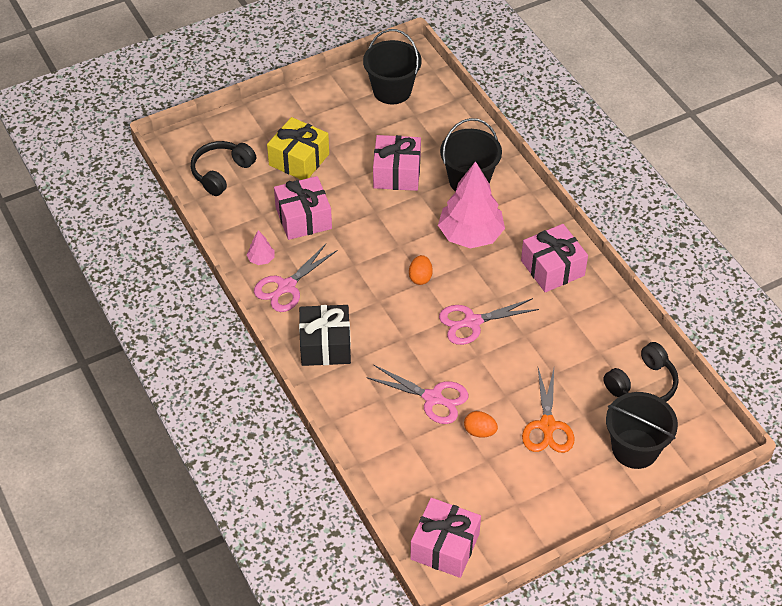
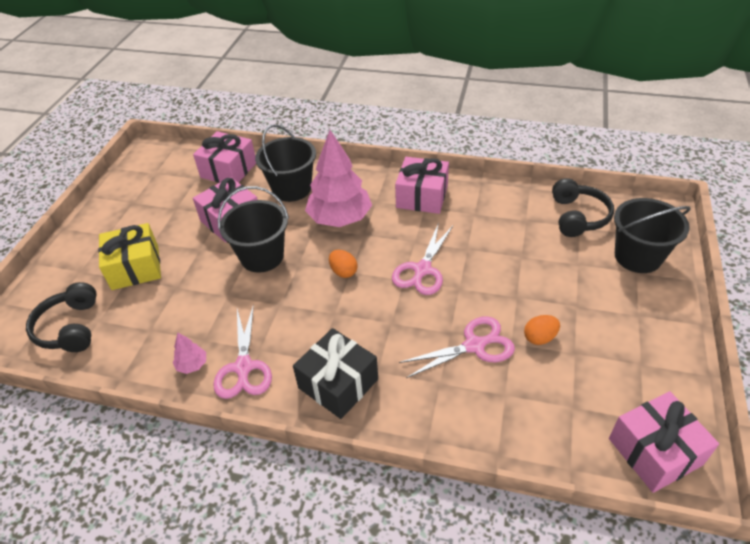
camera: 45 degrees left, 5 degrees down
(303, 218) = (192, 304): pink gift -> pink gift (229, 170)
(392, 91) = (159, 176): black bucket -> black bucket (262, 256)
(547, 426) = (571, 291): orange scissors -> none

